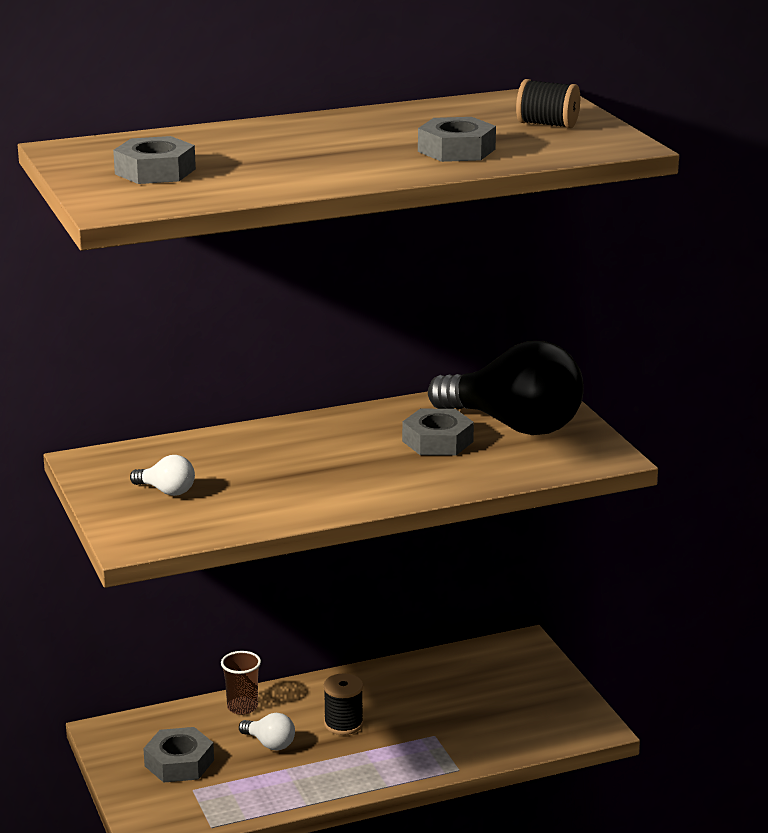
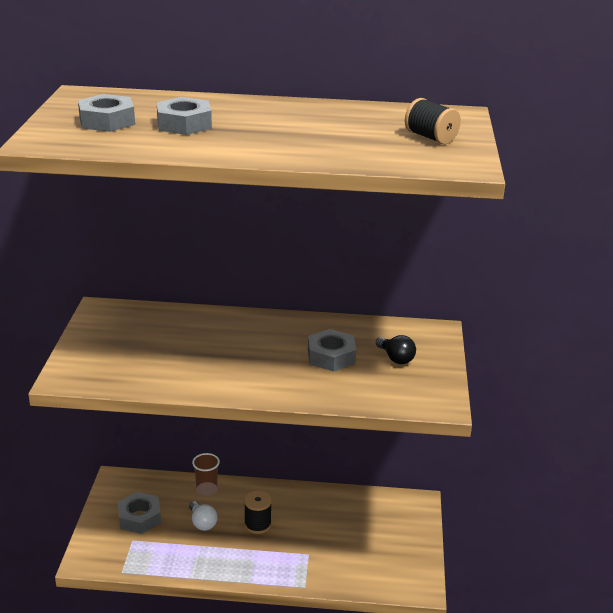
camera: 25 degrees right, 5 degrees up
(167, 491) = (123, 345): white light bulb -> none
(456, 150) = (333, 145): grey nut -> grey nut (184, 124)
(514, 426) = (396, 358): black light bulb -> black light bulb, size x0.41

